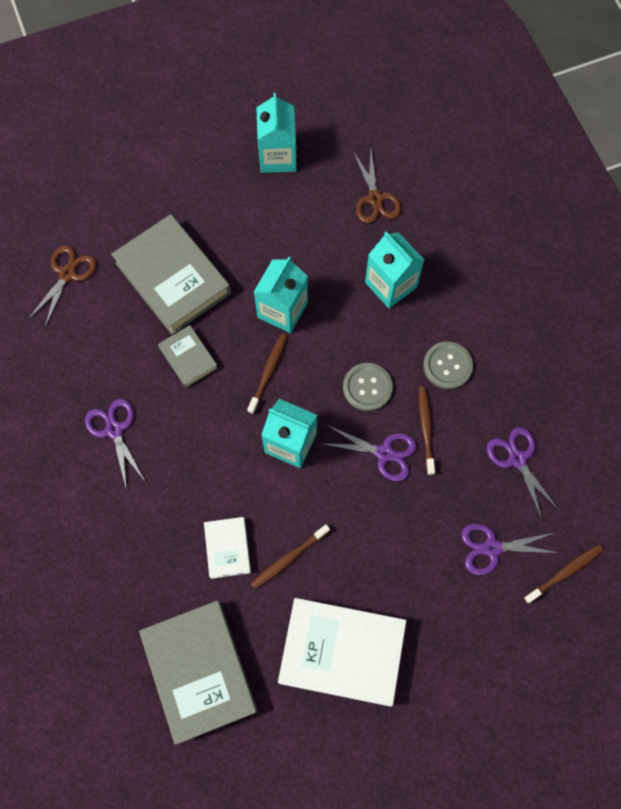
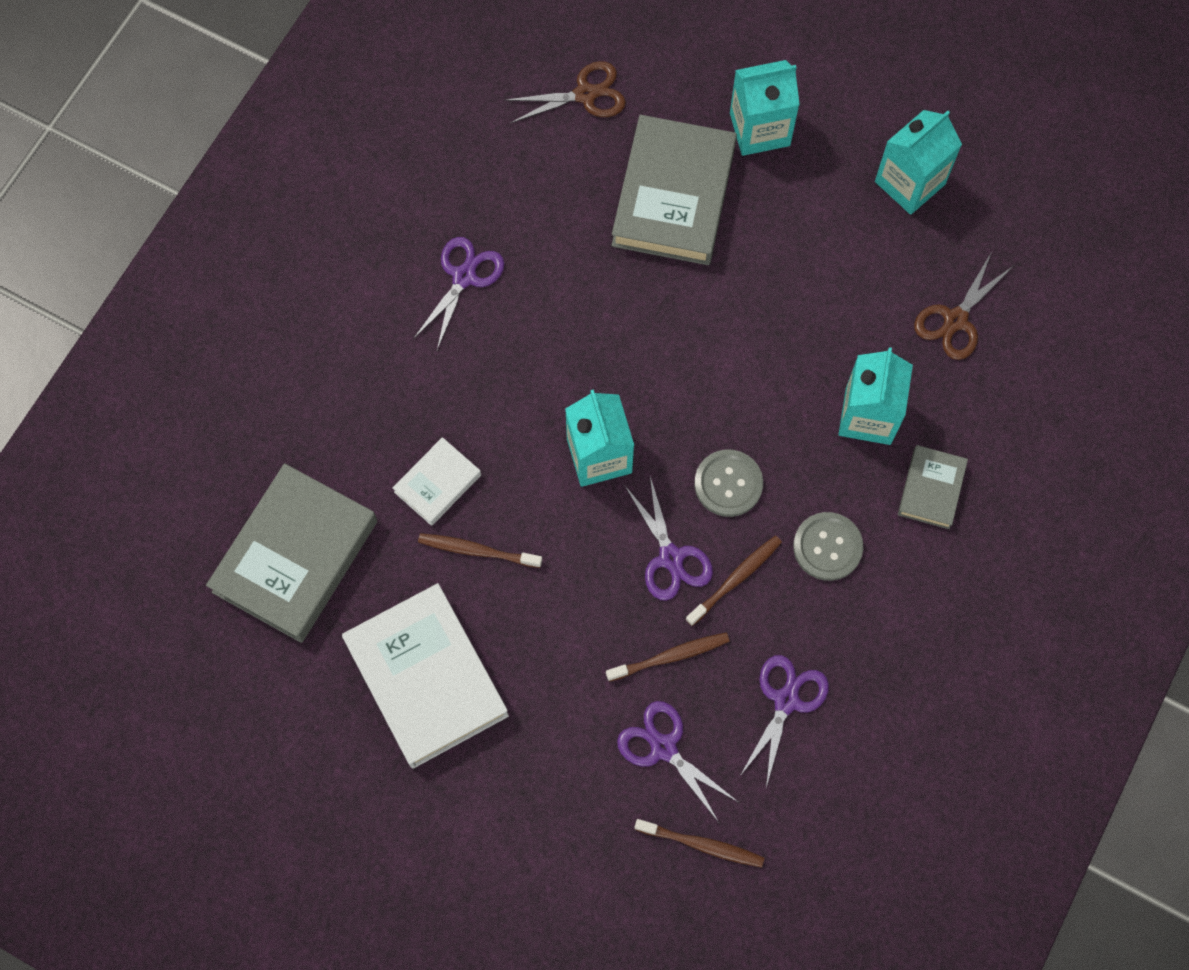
camera: 50 degrees right, 0 degrees up
(188, 358) = (601, 283): grey book -> grey book (931, 489)
(268, 371) = (656, 372): brown toothbrush -> brown toothbrush (671, 656)
(282, 310) = (737, 330): turquoise carton -> turquoise carton (759, 129)

